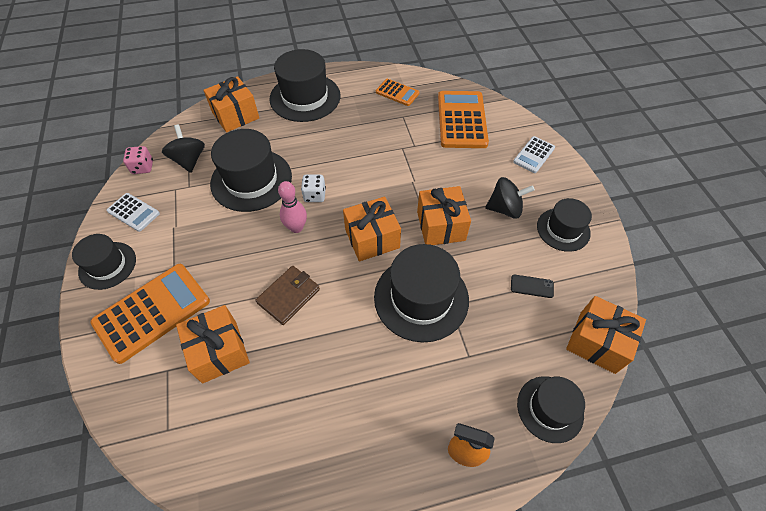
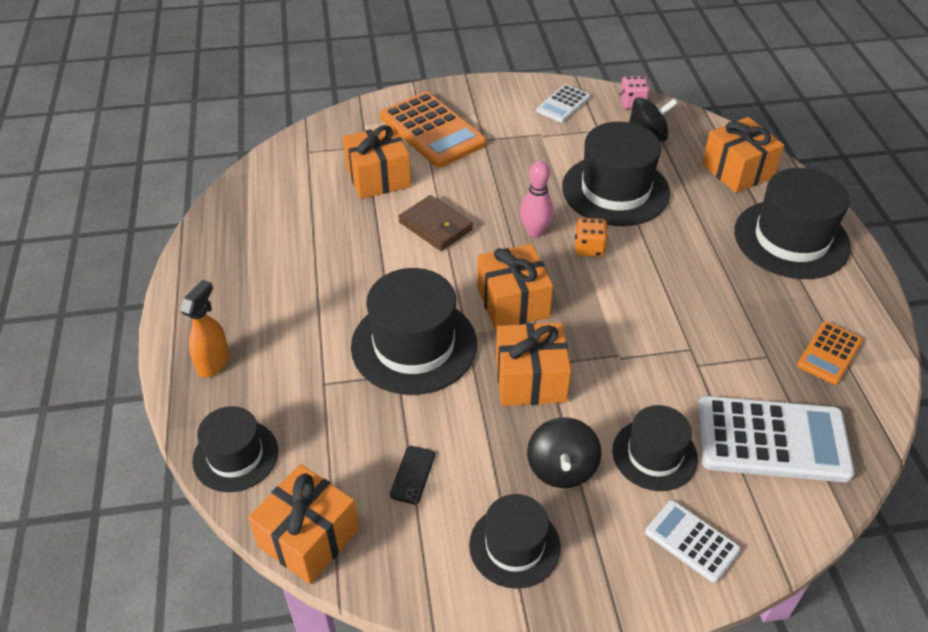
camera: 95 degrees right, 10 degrees down
(107, 265) = (493, 96): black hat -> black hat (654, 454)
(314, 195) = (589, 248): white dice -> orange dice
(461, 120) = (772, 440): orange calculator -> white calculator

